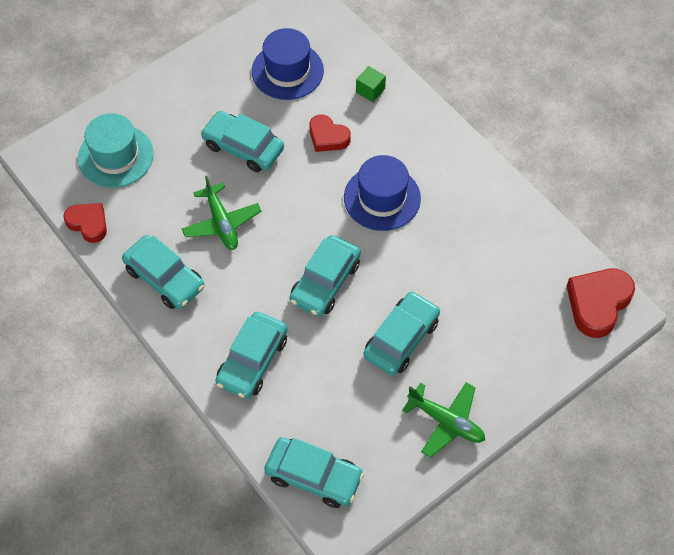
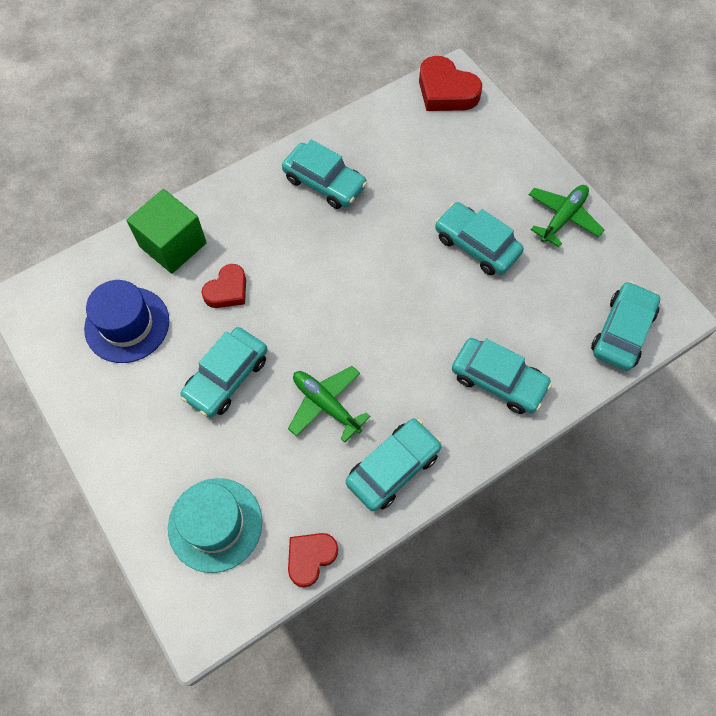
camera: 85 degrees left, 5 degrees up
(221, 223) = (326, 404): green plane -> green plane turned 120 degrees counterclockwise
(325, 282) = (409, 306): turquoise car -> turquoise car (324, 182)
(370, 90) = (173, 245): green cube -> green cube, size x2.06
(382, 198) = (313, 246): blue hat -> none

